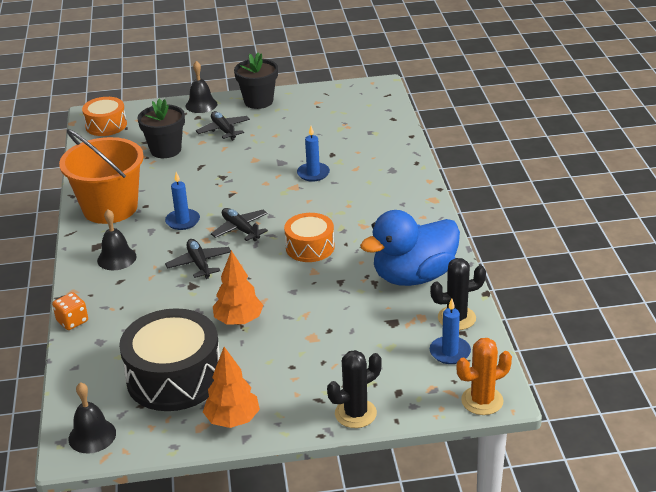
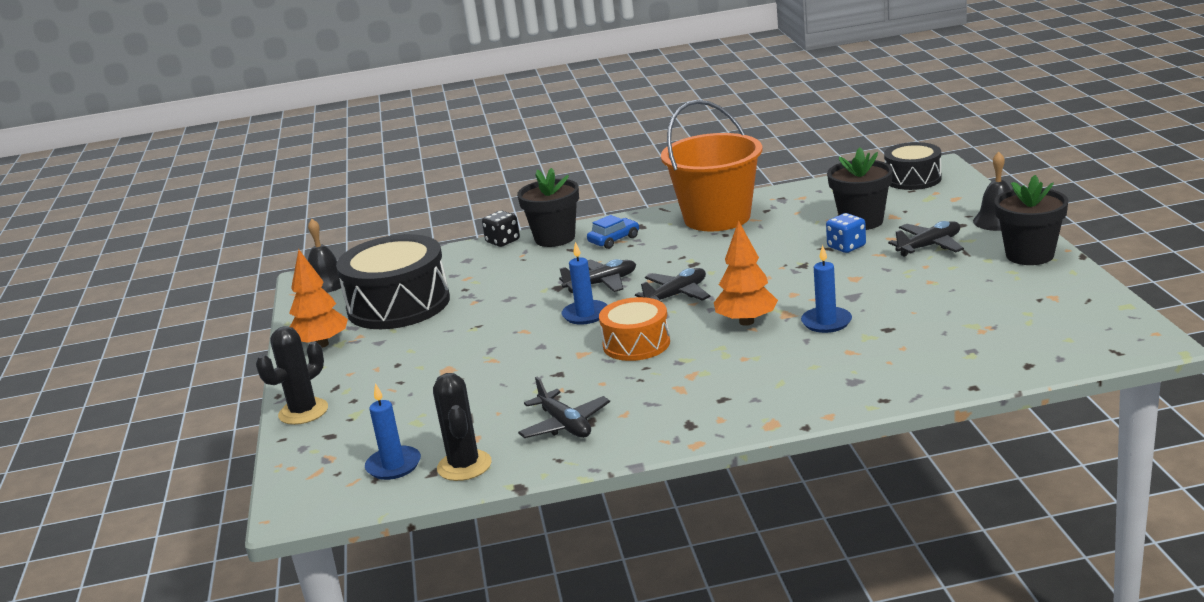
camera: 90 degrees right, 10 degrees down
(72, 321) = (503, 241): orange dice -> black dice
(89, 290) = (555, 238): none -> black flower pot
(106, 125) = (913, 179): orange drum -> black drum
(116, 258) = (614, 240): black bell -> blue car
(182, 221) = (692, 259): blue candle -> blue candle (585, 314)
(204, 159) = (846, 247): none -> blue dice
(239, 321) = (487, 322): orange tree -> orange tree (746, 322)
(355, 413) = (303, 412): black cactus -> black cactus turned 75 degrees clockwise
(414, 276) = (565, 425): blue duck -> black plane
(482, 401) = (292, 496): orange cactus -> none

